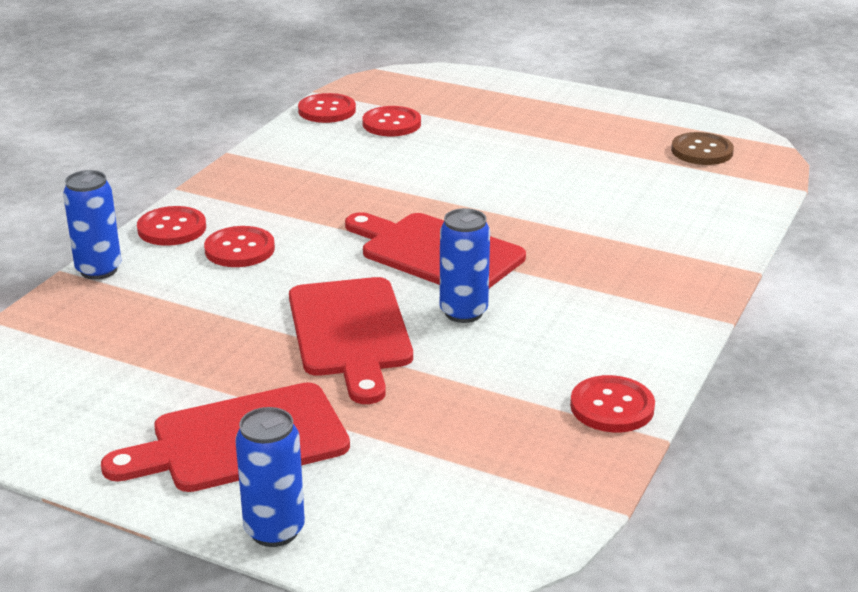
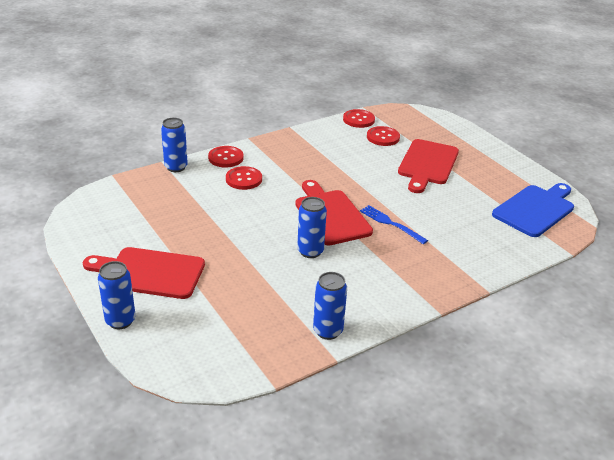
camera: 30 degrees right, 5 degrees up
(350, 332) = (248, 240): red cutting board -> red cutting board (427, 164)
(536, 234) = (391, 224): none -> blue fork
(612, 407) = (328, 331): red button -> blue can
(702, 151) = (535, 209): brown button -> blue cutting board

